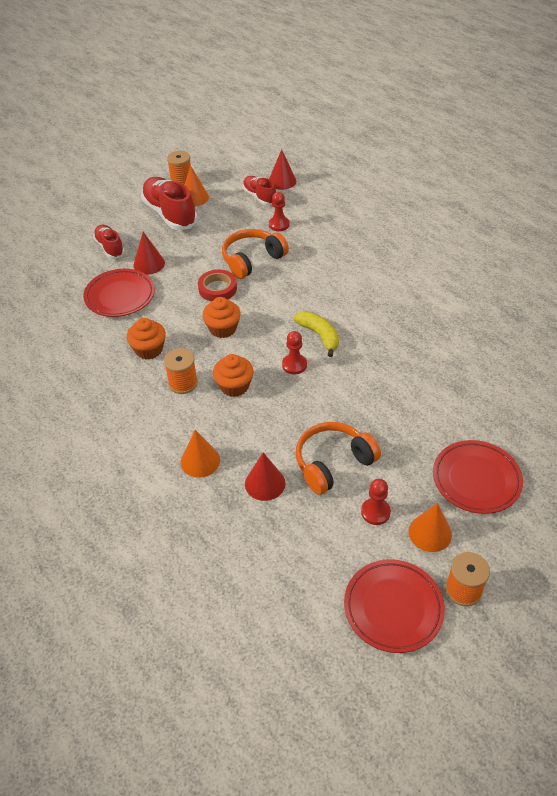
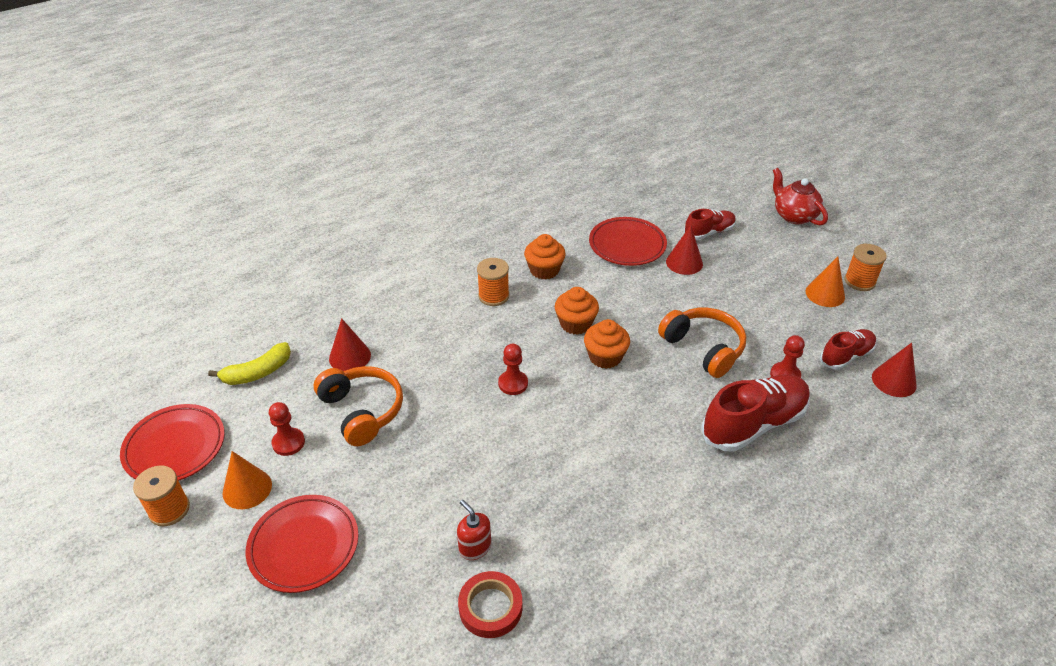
camera: 90 degrees right, 5 degrees down
(96, 201) = (794, 216): none -> red teapot
(170, 214) = (784, 274): red shoe -> red shoe (754, 424)
(200, 461) = (389, 311): orange cone -> none
(217, 288) = (645, 318): red tape -> red tape (490, 607)
(234, 386) = (485, 334): orange cupcake -> orange cupcake (605, 357)
(319, 335) = (562, 409): yellow banana -> yellow banana (258, 372)
(453, 378) = (475, 547): none -> red soap dispenser

